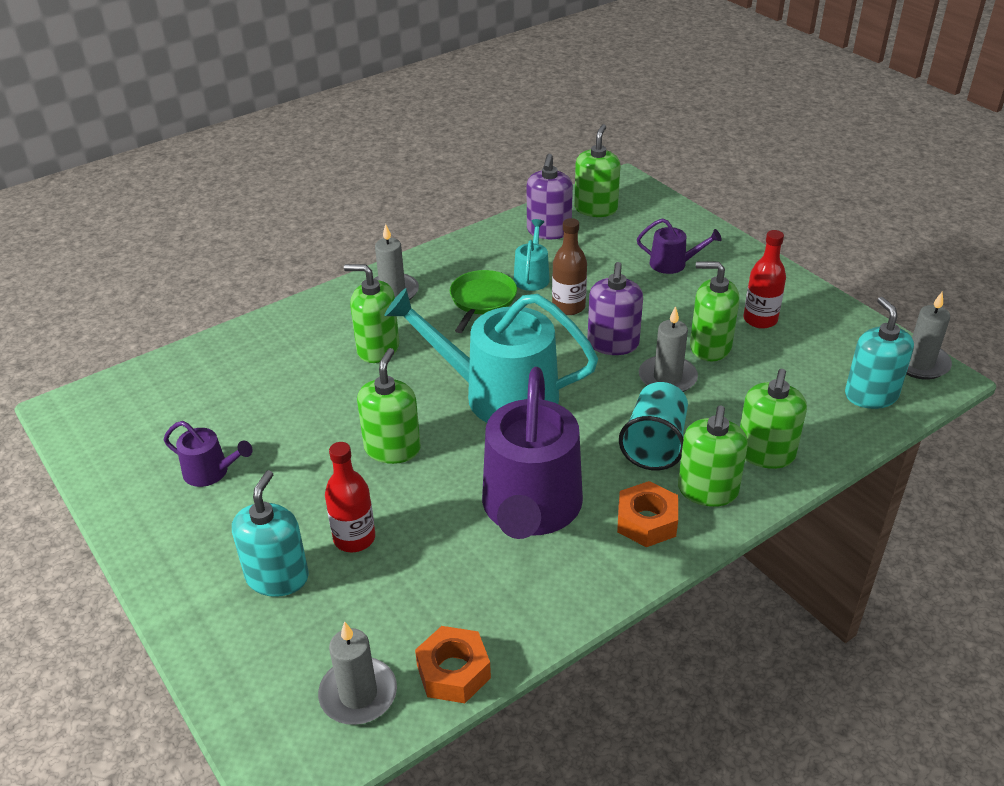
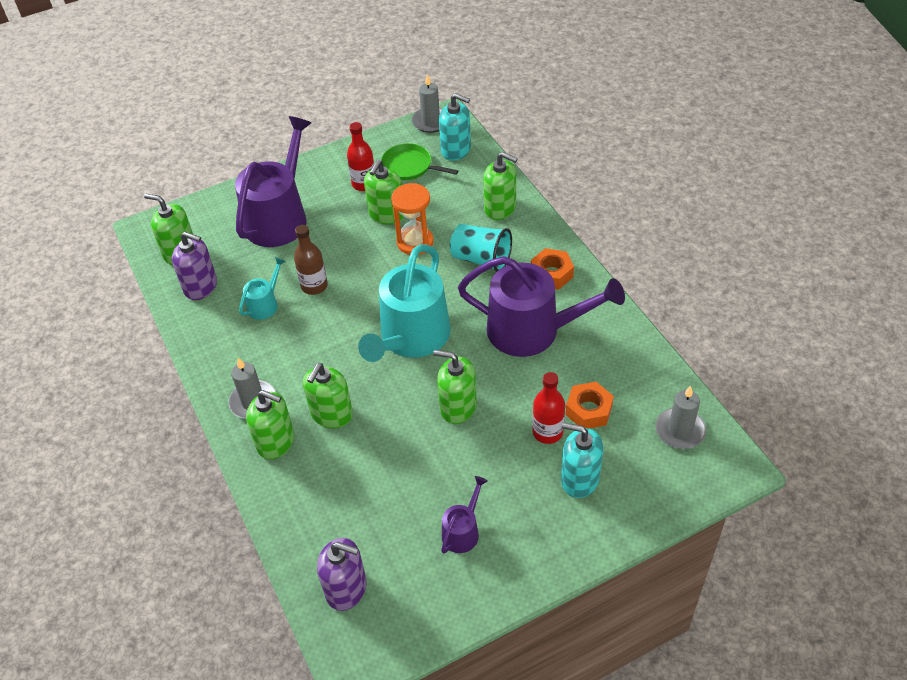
camera: 80 degrees left, 10 degrees up
(453, 672) = (664, 381): orange nut -> orange nut (589, 410)
(482, 300) = (286, 340): green pan -> green pan (409, 166)
(532, 276) = (265, 304): turquoise watering can -> turquoise watering can turned 105 degrees clockwise
(613, 344) = (368, 266): purple soap dispenser -> purple soap dispenser (346, 589)
(667, 378) = (415, 242): grey candle -> orange hourglass
(673, 264) = (279, 217): purple watering can -> purple watering can, size x2.19
(707, 490) = (528, 241): green soap dispenser -> green soap dispenser (276, 442)
(871, 395) = (456, 150): turquoise soap dispenser -> turquoise soap dispenser turned 150 degrees counterclockwise

